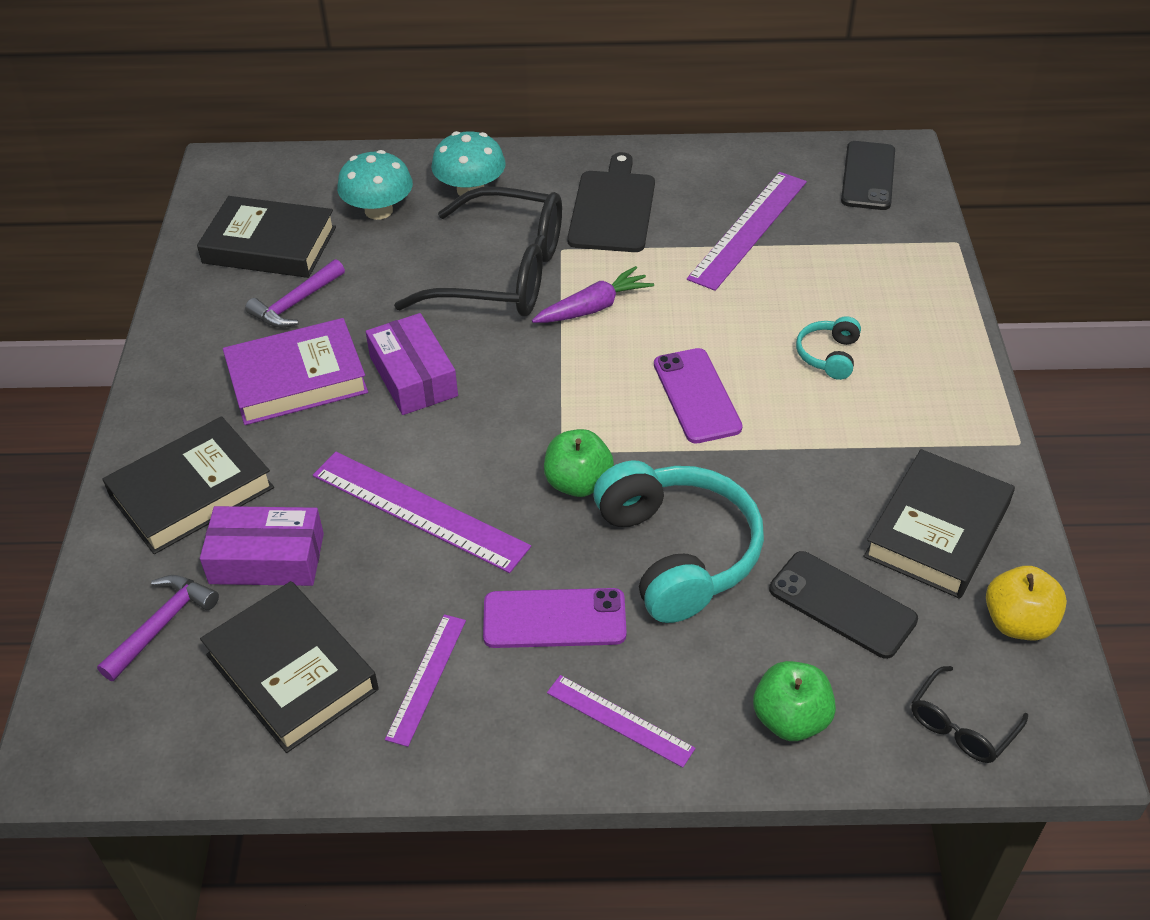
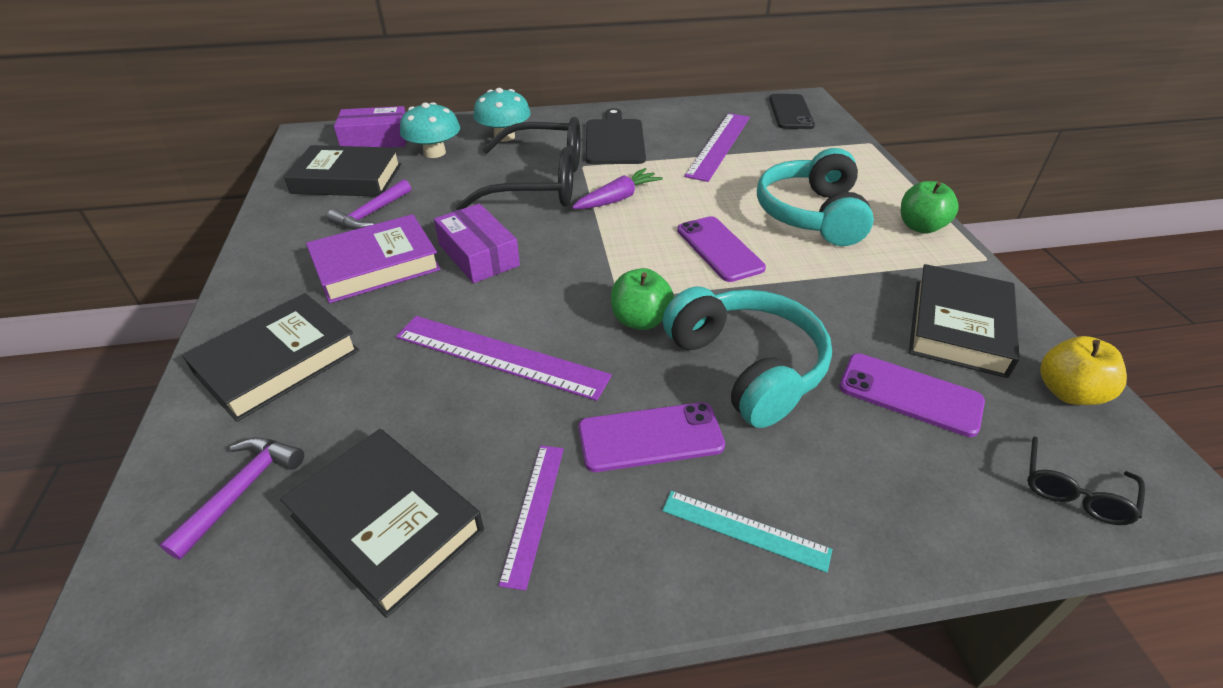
camera: 10 degrees left, 5 degrees down
(267, 558) = (354, 413): purple box -> purple box (375, 139)
(619, 720) = (745, 530): purple ruler -> turquoise ruler
(791, 719) = (912, 506): green apple -> green apple (920, 227)
(828, 355) = (811, 215): turquoise headphones -> turquoise headphones, size x2.14
(842, 604) = (910, 394): black phone -> purple phone

